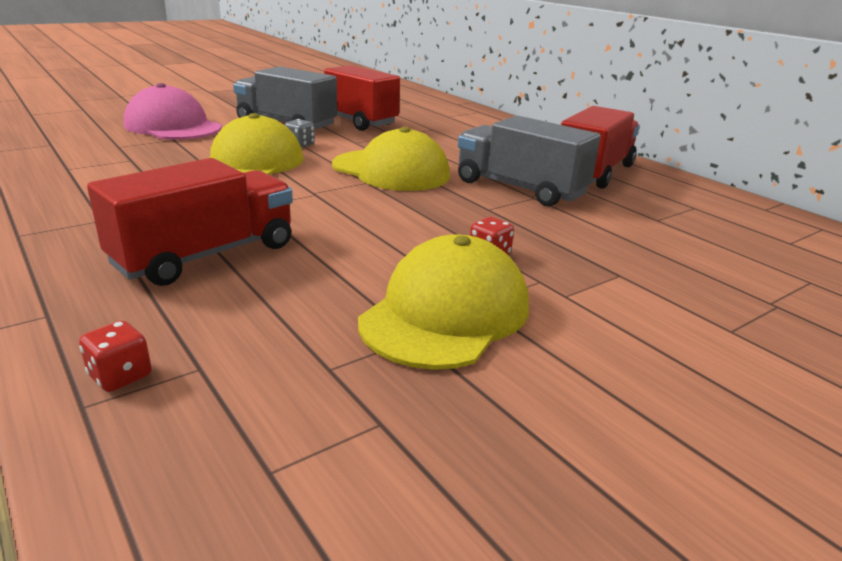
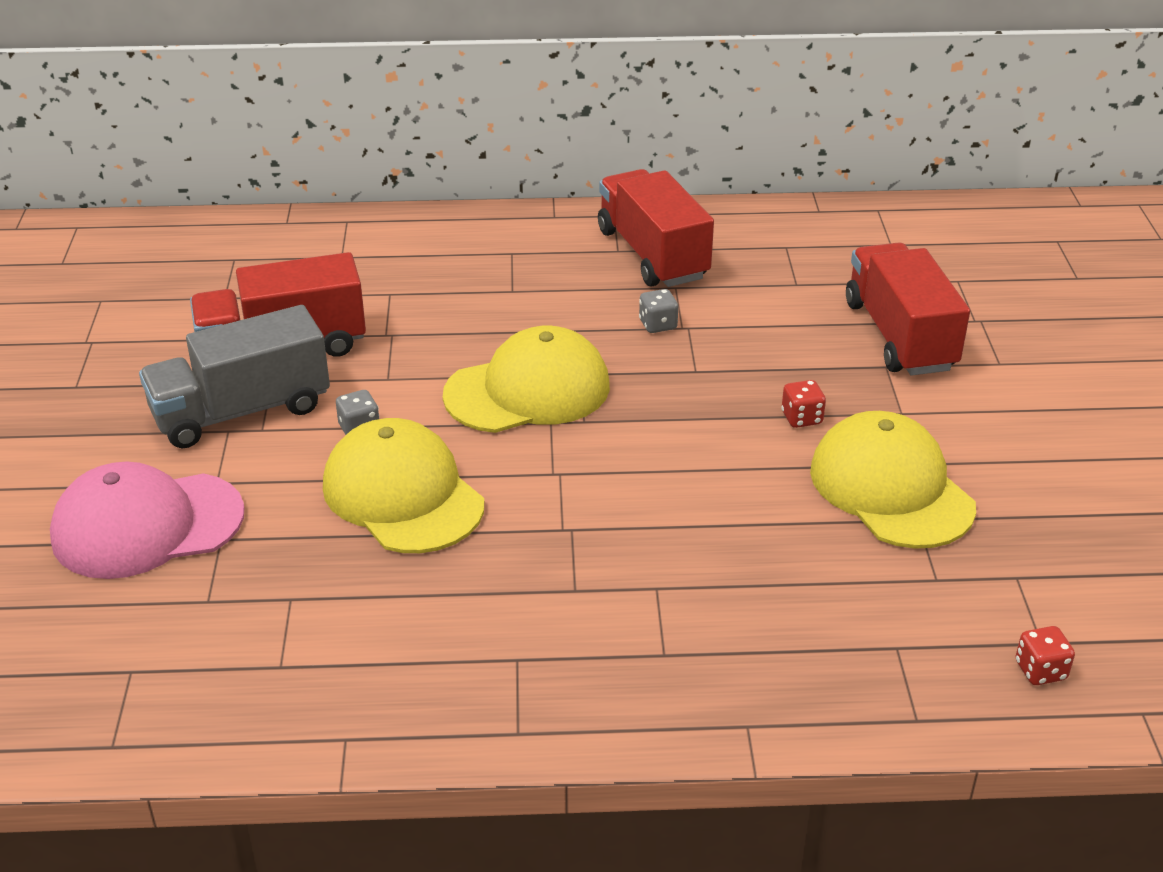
camera: 55 degrees left, 10 degrees up
(120, 376) = (885, 693): red dice -> red dice (1040, 671)
(205, 255) = (679, 597): red truck -> red truck (899, 336)
(520, 188) = (658, 325): grey truck -> grey dice

